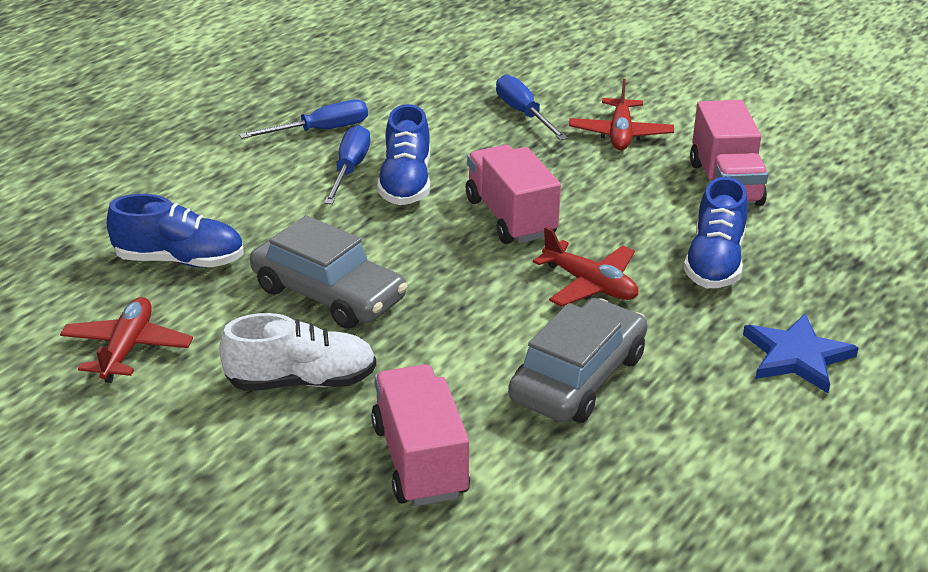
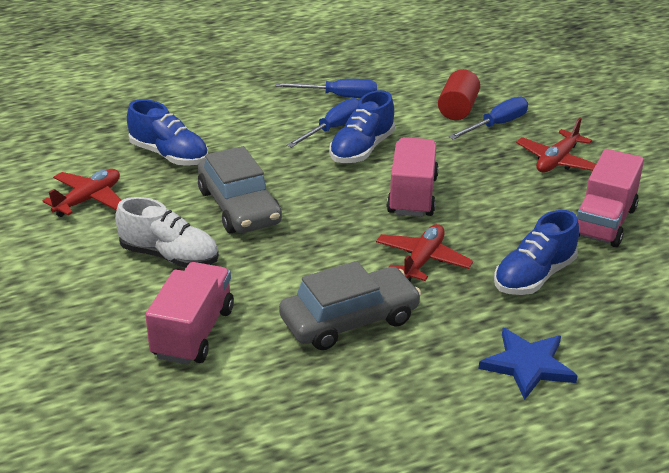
camera: 30 degrees right, 0 degrees up
(466, 108) = (457, 109): none -> red cylinder
(523, 113) = (496, 125): blue screwdriver -> blue screwdriver turned 45 degrees clockwise
(590, 285) = (422, 260): red plane -> red plane turned 135 degrees counterclockwise

